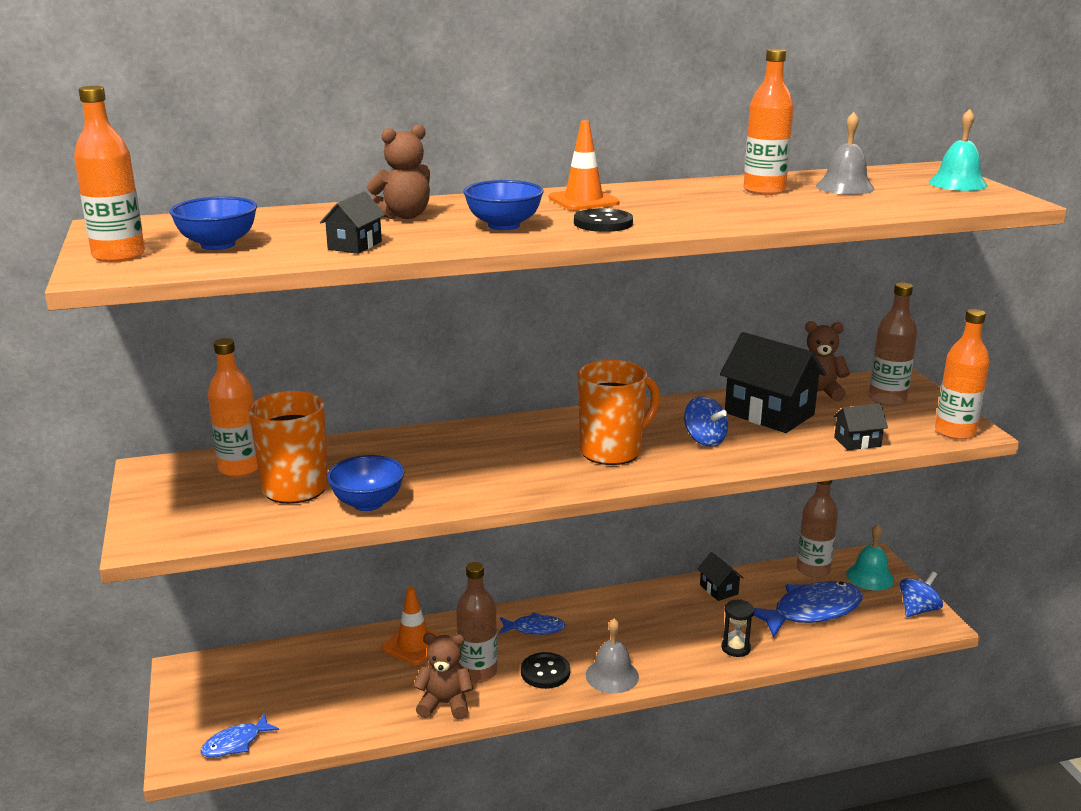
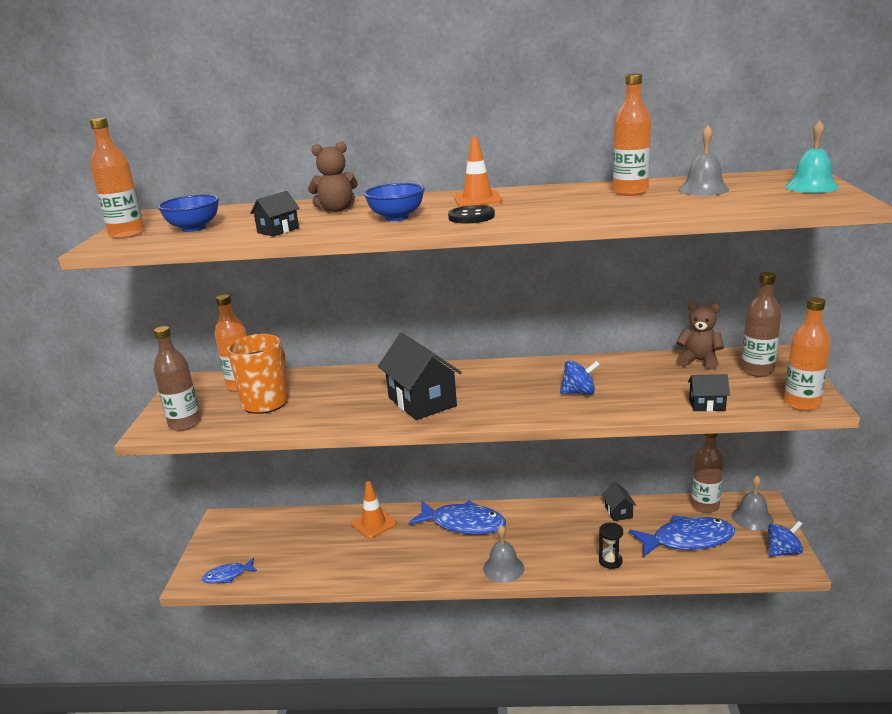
camera: 20 degrees right, 0 degrees up
(368, 503) = (304, 418): blue bowl -> none
(445, 704) = (374, 570): brown teddy bear -> none
(478, 672) = (408, 550): brown bottle -> brown bottle (185, 424)
(534, 629) = (463, 524): blue fish -> blue fish, size x1.91
(545, 672) = (455, 558): black button -> none
(612, 451) = (501, 395): orange mug -> none
(704, 440) = (579, 392): blue spinning top -> blue spinning top turned 75 degrees counterclockwise
(769, 414) = (646, 375): black house -> black house (422, 402)
(870, 577) = (752, 518): turquoise bell -> grey bell

